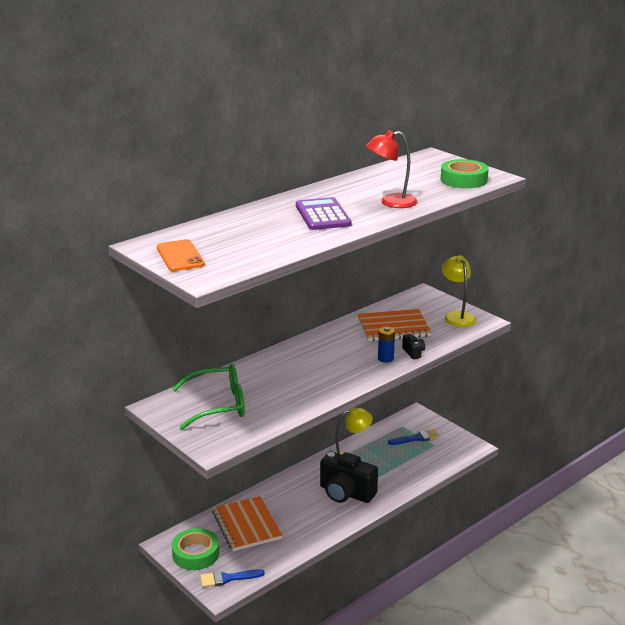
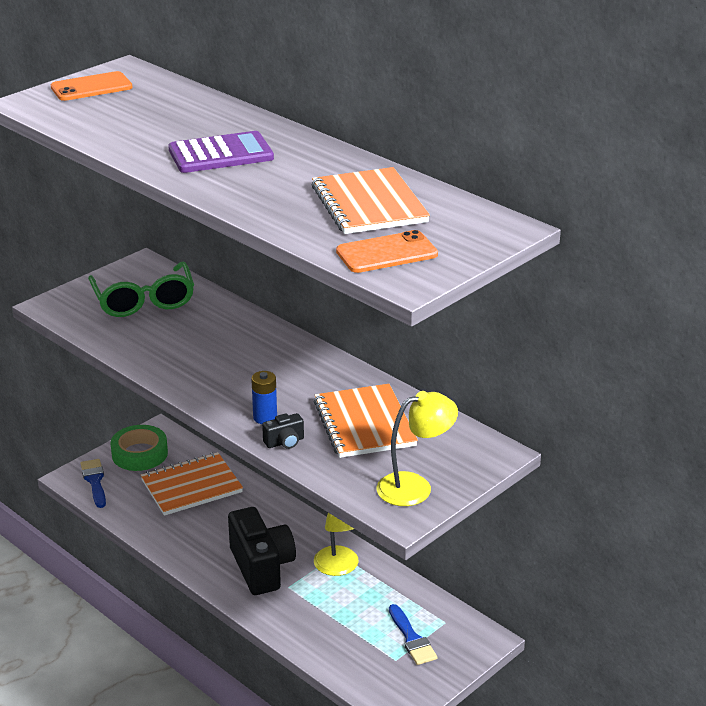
camera: 85 degrees right, 5 degrees up
(346, 493) = (262, 567): black camera -> black camera turned 135 degrees clockwise
(391, 202) = (274, 197): red lamp -> none
(402, 181) = (369, 204): none -> orange notebook
(463, 180) = (387, 253): green tape -> orange phone

